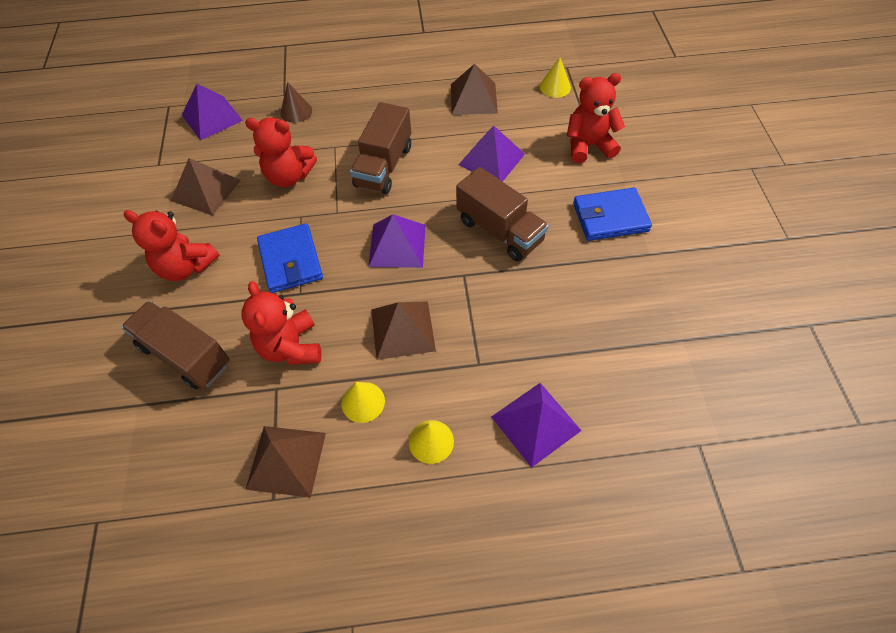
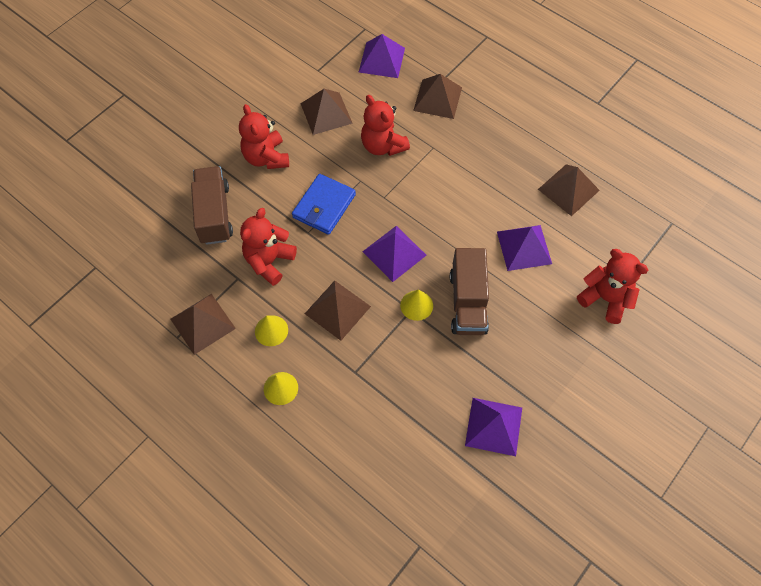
camera: 45 degrees right, 5 degrees up
(296, 111) = (437, 99): brown cone -> brown pyramid
(384, 166) = (448, 190): brown truck -> none
(536, 423) = (345, 437): purple pyramid -> purple pyramid (493, 426)
(555, 87) = (641, 231): yellow cone -> yellow cone (416, 305)
(610, 217) = (552, 362): blue wallet -> none

